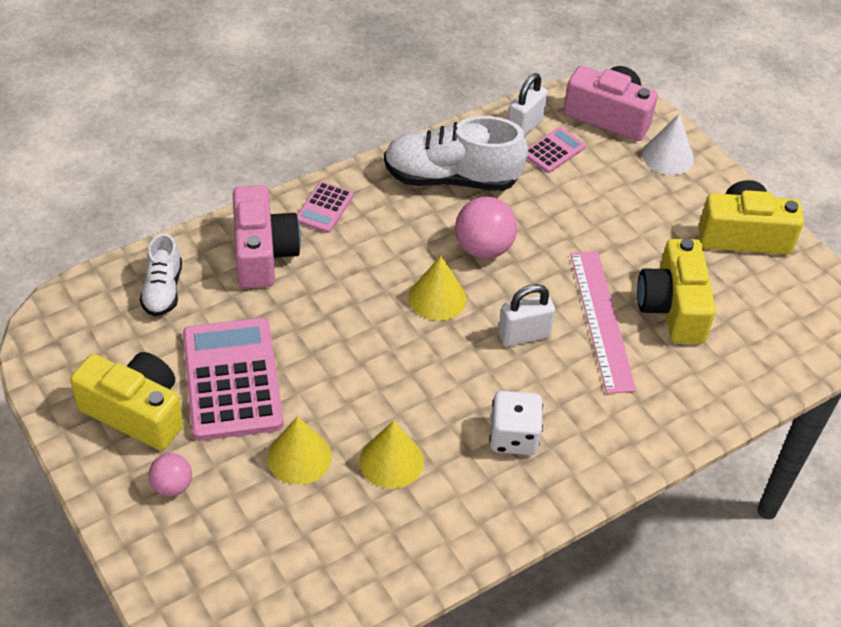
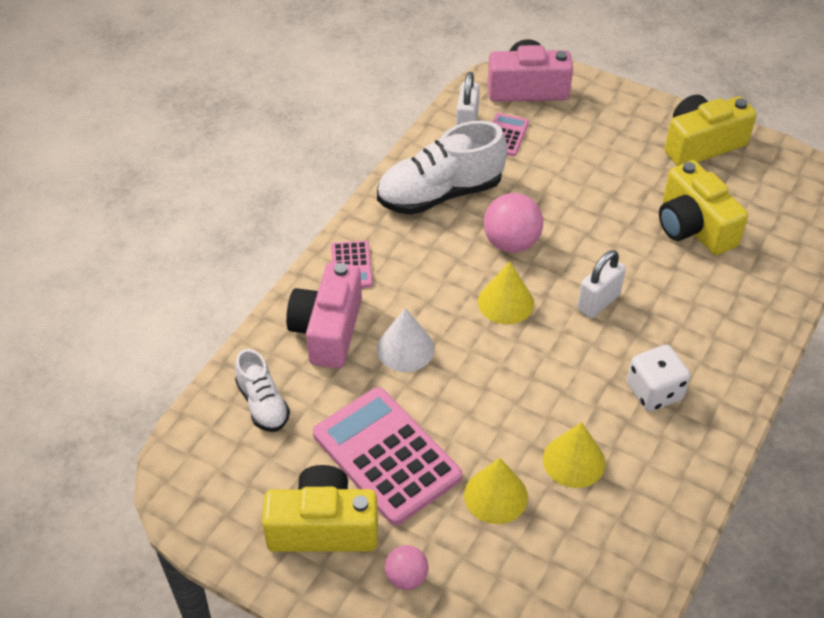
camera: 25 degrees left, 0 degrees up
(263, 253) = (328, 330): pink camera -> pink camera turned 135 degrees counterclockwise
(602, 320) = (648, 261): pink ruler -> none
(668, 156) = (597, 103): white cone -> white cone (405, 348)

